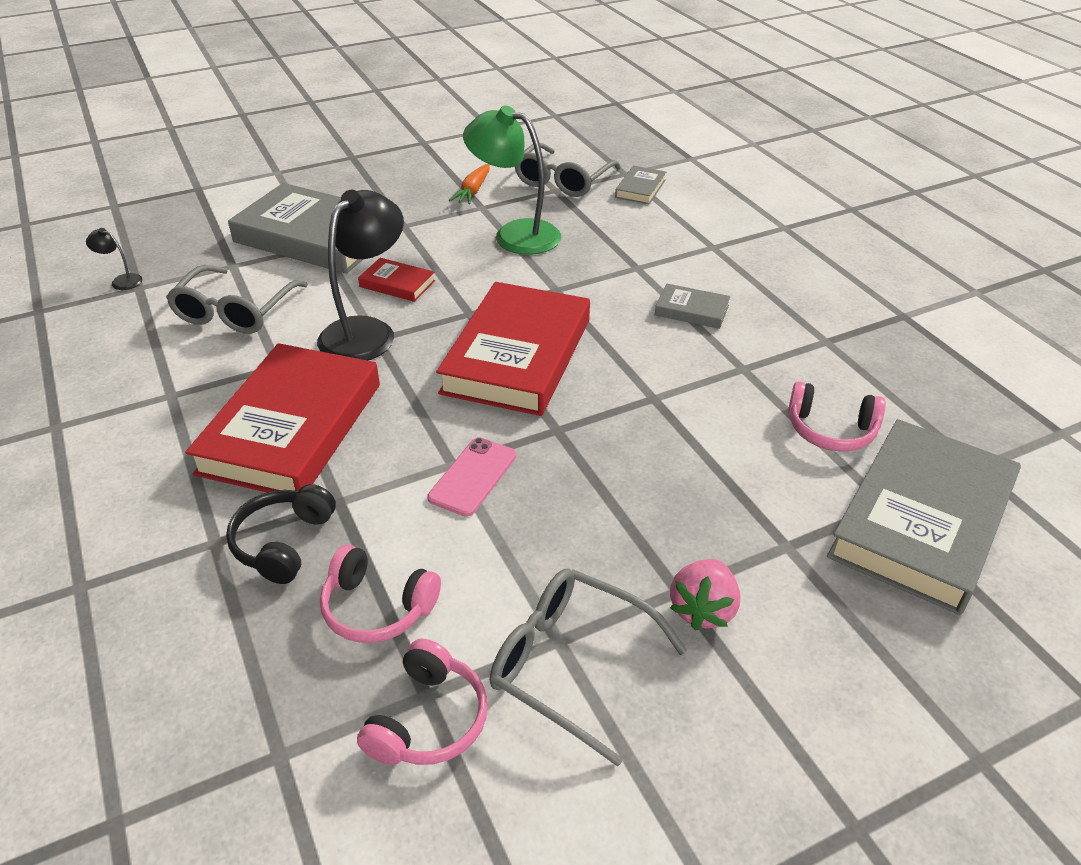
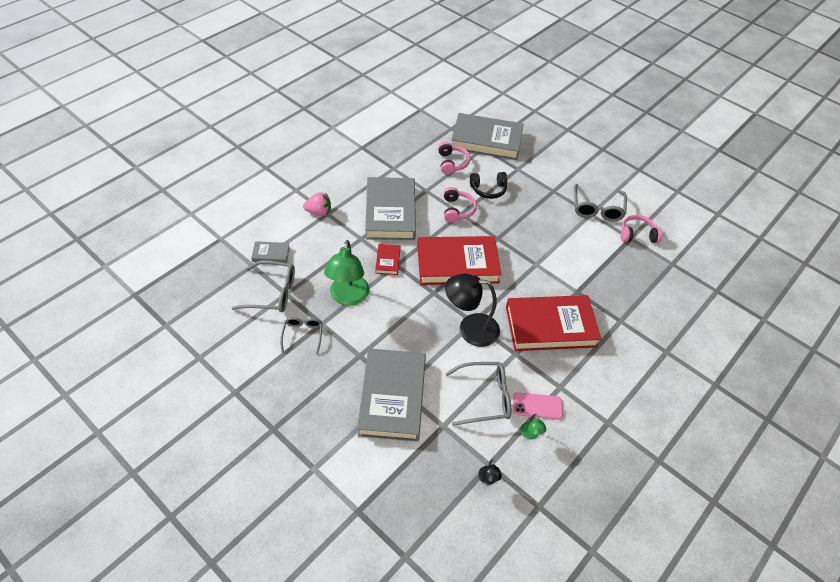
camera: 115 degrees left, 10 degrees up
(134, 336) = (530, 435): none -> green lamp
(283, 543) = (606, 299): black headphones -> black headphones (488, 189)
(377, 608) = (612, 261): pink headphones -> pink headphones (457, 210)
(397, 284) = (422, 333): red book -> red book (388, 261)
(473, 191) = (303, 335): orange carrot -> grey glasses
(473, 476) = (539, 256): pink phone -> pink phone (537, 406)
(691, 310) = (390, 212): grey book -> grey book, size x2.29
(703, 609) = (556, 184): pink strawberry -> pink strawberry (319, 212)

